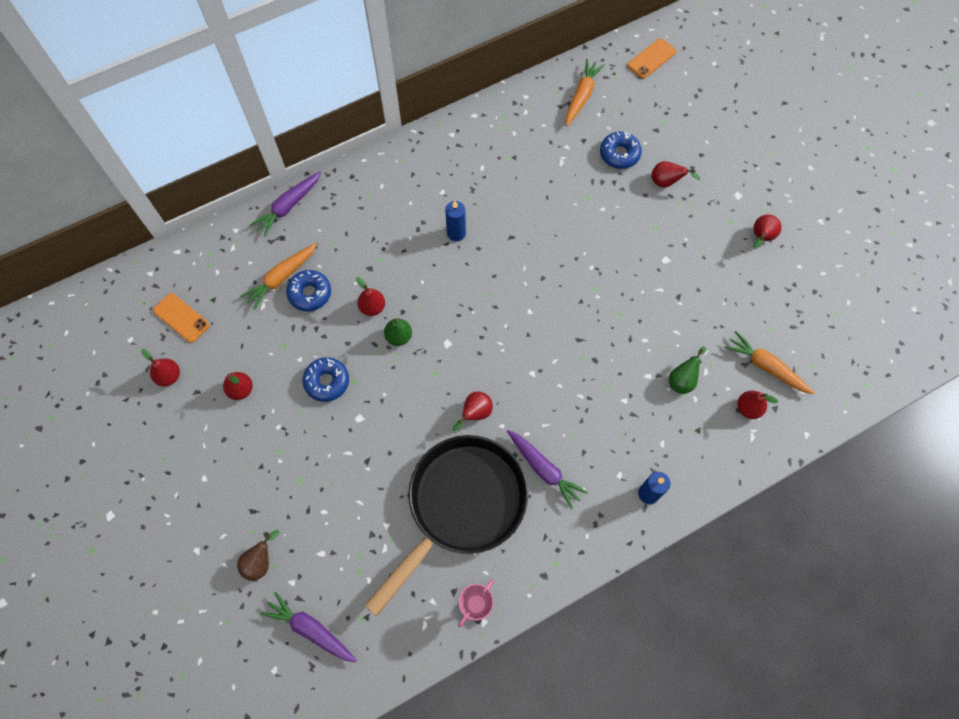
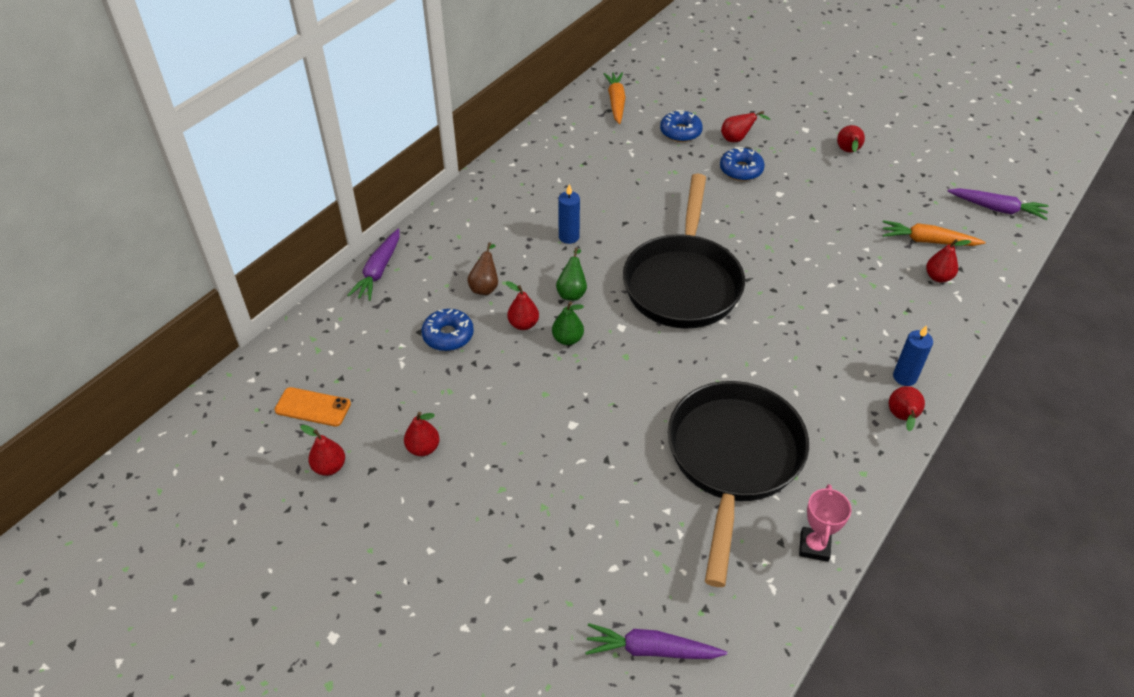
camera: 25 degrees left, 20 degrees down
(260, 562) = (549, 606): brown pear -> brown pear (485, 286)
(281, 278) = (408, 332): orange carrot -> none
(327, 381) = (516, 405): blue donut -> blue donut (741, 170)
(475, 413) = (690, 375): red pear -> red pear (902, 418)
(523, 320) = (683, 282): none -> black pan
(544, 469) = (792, 396): purple carrot -> purple carrot (997, 209)
(651, 59) = (659, 60): orange phone -> none
(682, 380) = (864, 277): green pear -> green pear (572, 292)

